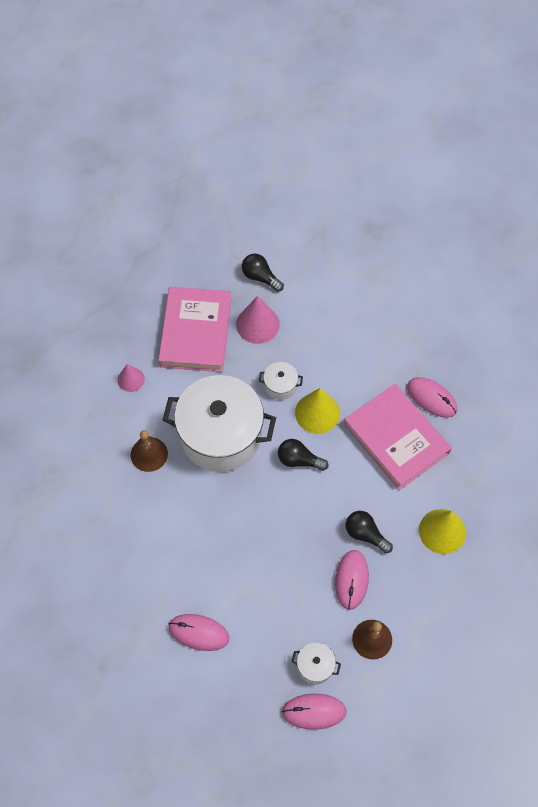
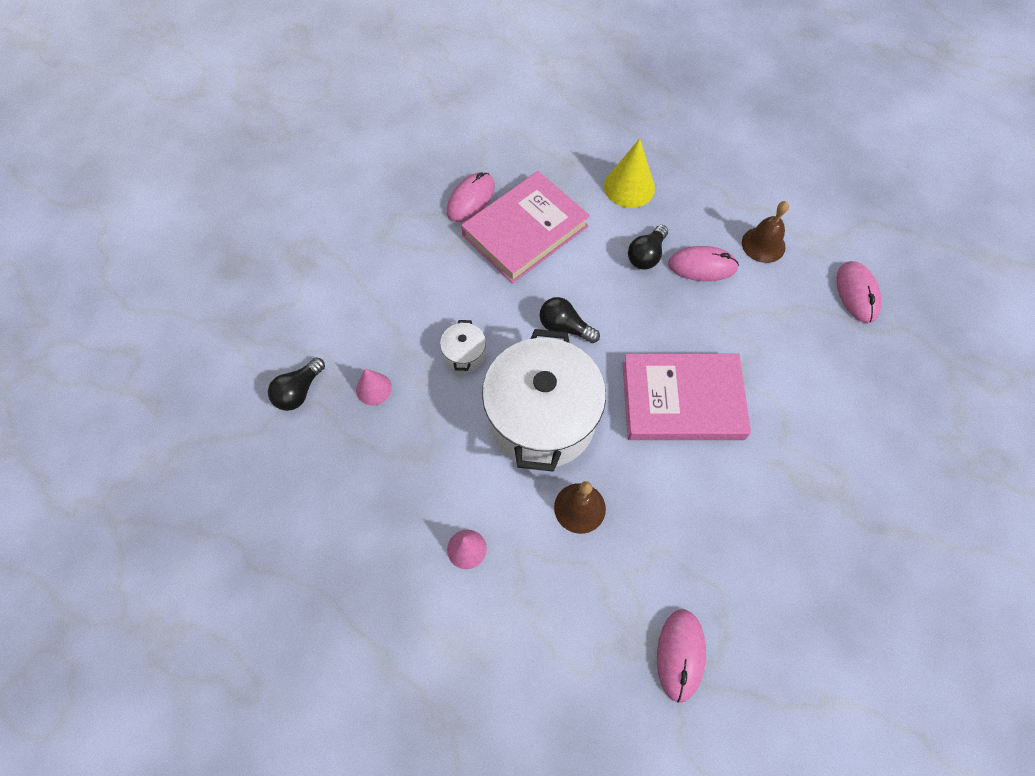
camera: 95 degrees left, 0 degrees up
(195, 332) = (387, 467): pink book -> pink book (682, 400)
(198, 632) = (804, 418): pink mouse -> pink mouse (680, 654)
(257, 324) = (374, 389): pink cone -> pink cone, size x0.61
(299, 460) = (564, 327): black light bulb -> black light bulb turned 105 degrees clockwise
(315, 666) = (808, 295): white pot -> none
(317, 413) = (499, 311): yellow cone -> none

